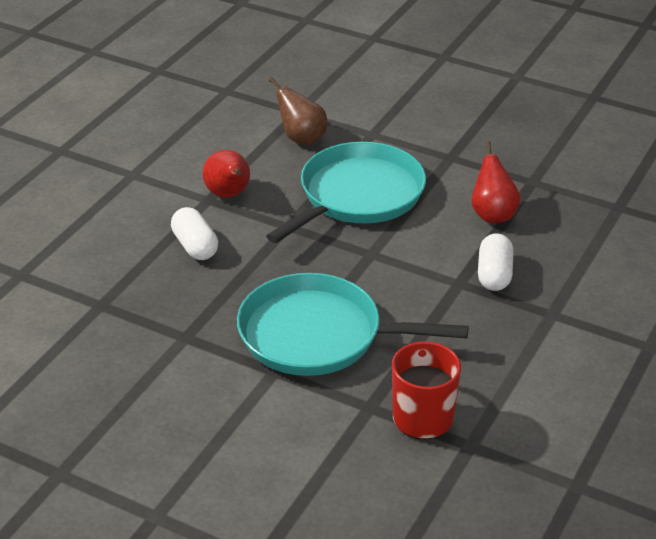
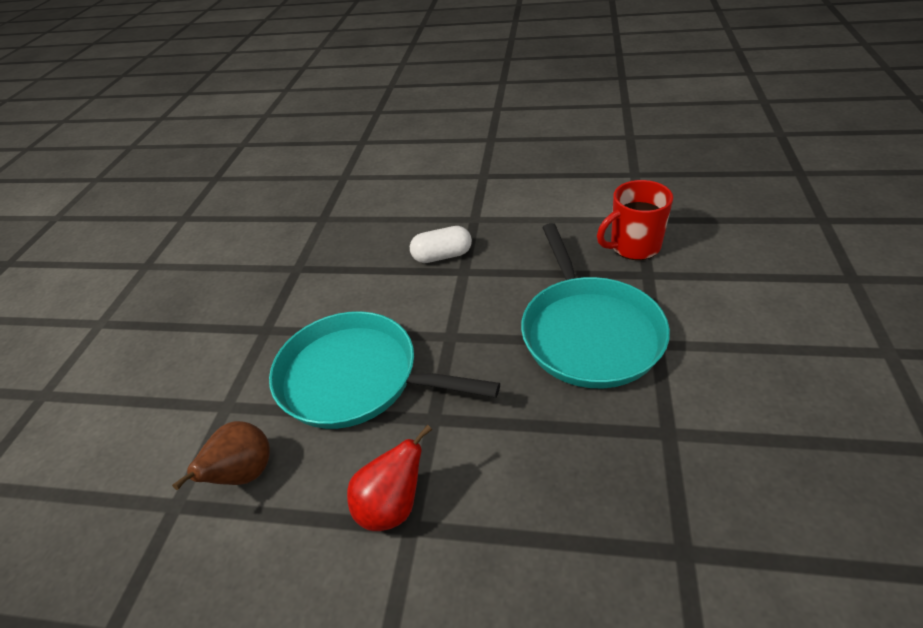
camera: 105 degrees left, 5 degrees up
(195, 246) = (514, 496): white capsule -> none
(492, 214) = (356, 278): red pear -> none

